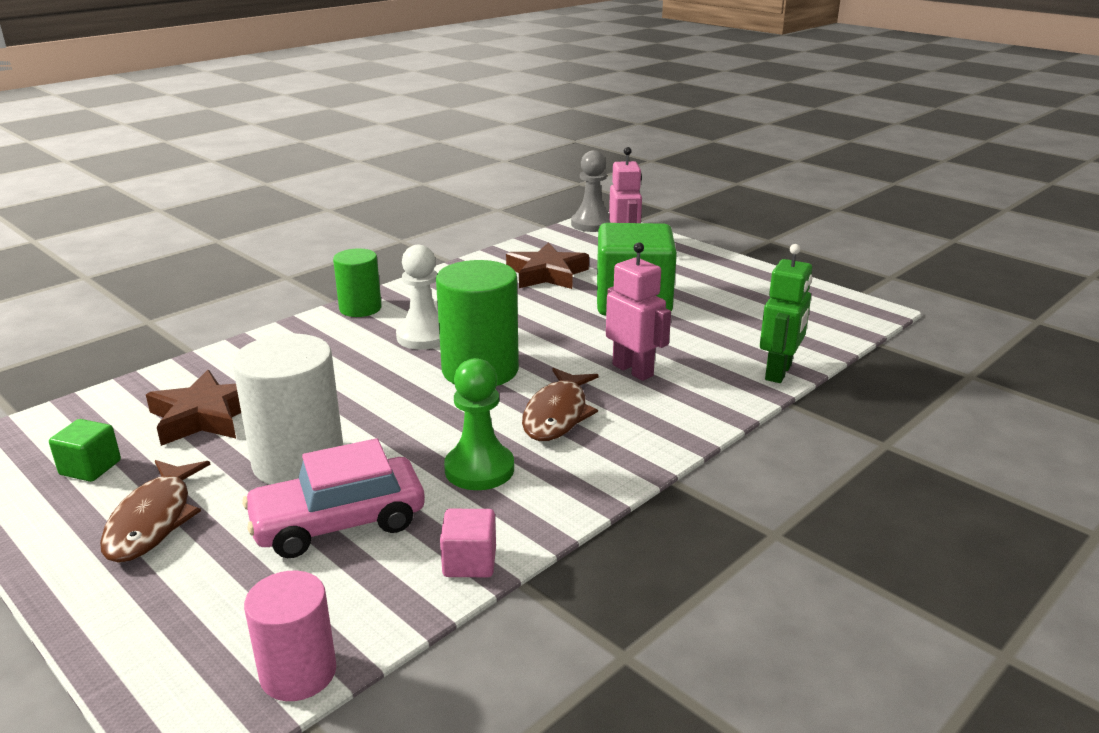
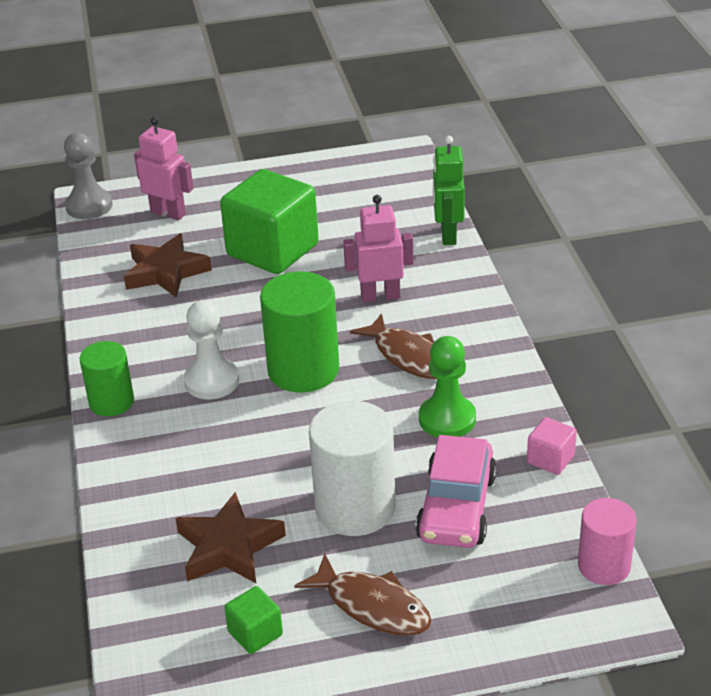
camera: 55 degrees left, 10 degrees up
(779, 372) = (448, 235): green robot -> green robot turned 150 degrees counterclockwise

